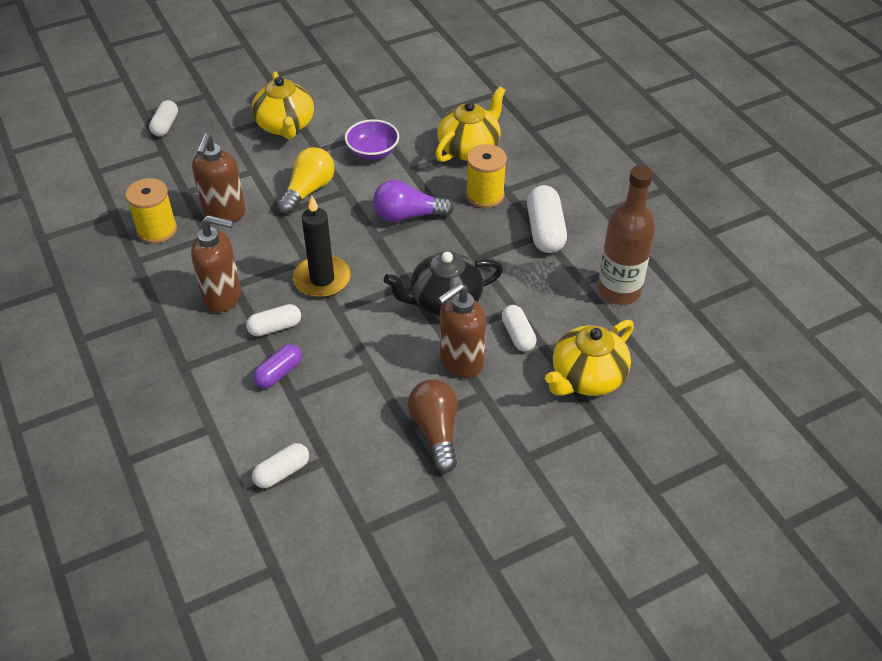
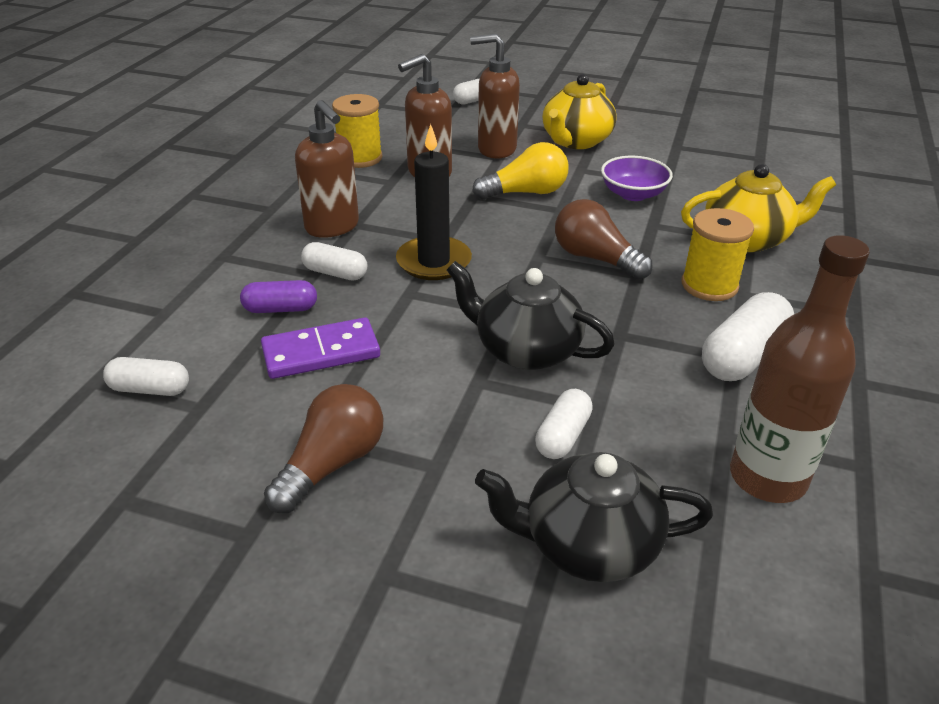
camera: 45 degrees right, 10 degrees down
(342, 381) = (321, 352): none -> purple domino
(408, 215) = (595, 258): purple light bulb -> brown light bulb
(461, 362) = (458, 417): brown soap dispenser -> brown soap dispenser (496, 149)
(587, 377) = (588, 544): yellow teapot -> black teapot

